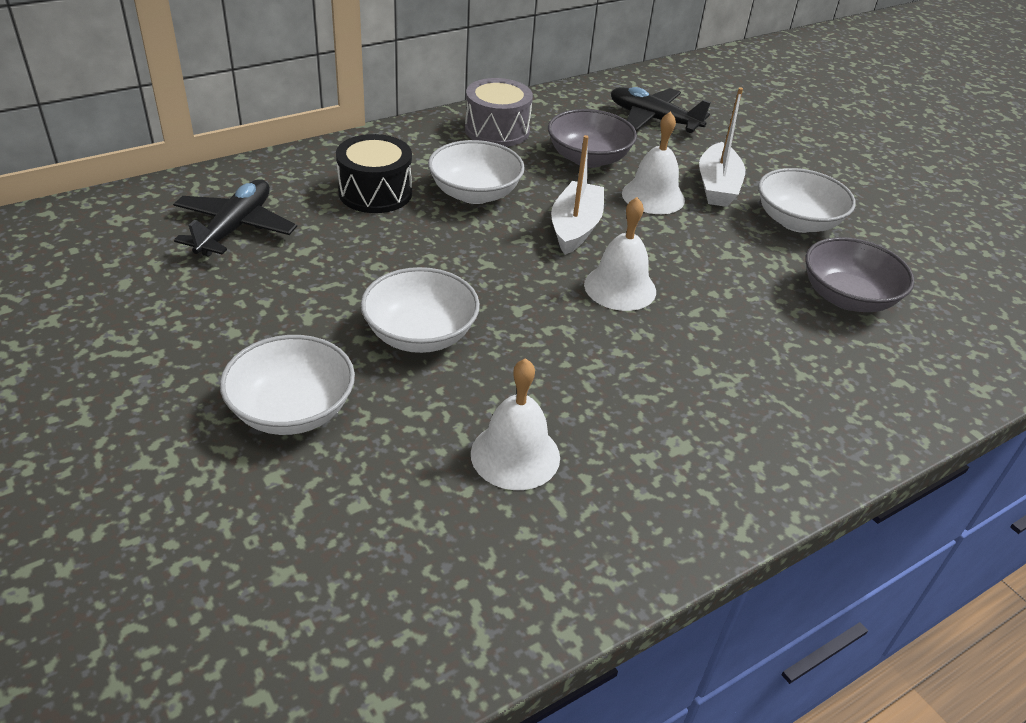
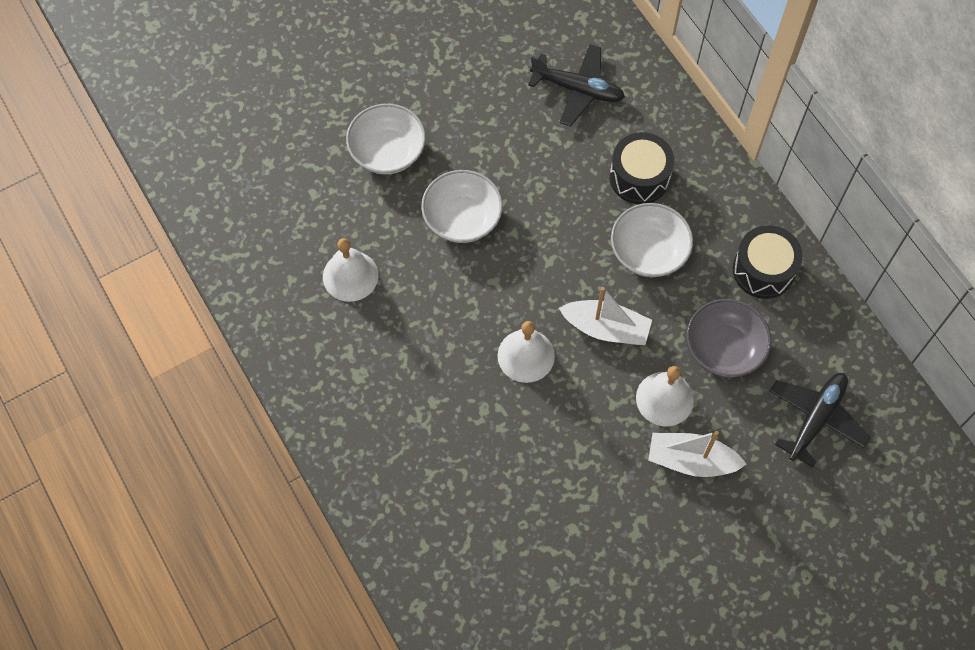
camera: 95 degrees right, 25 degrees up
(497, 130) = (763, 270): grey drum -> black drum
(797, 221) = (638, 522): white bowl -> none
(847, 297) = (526, 536): grey bowl -> none

